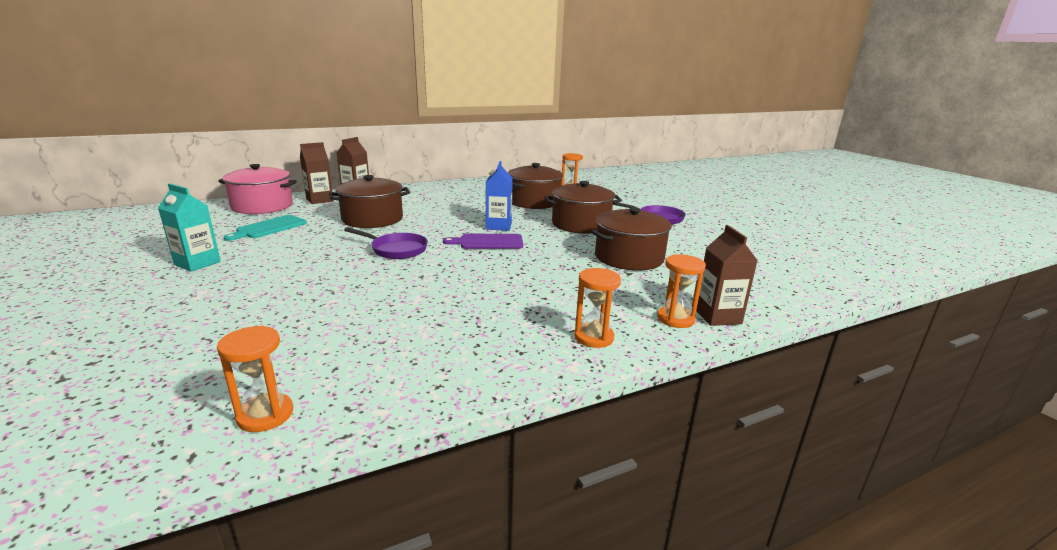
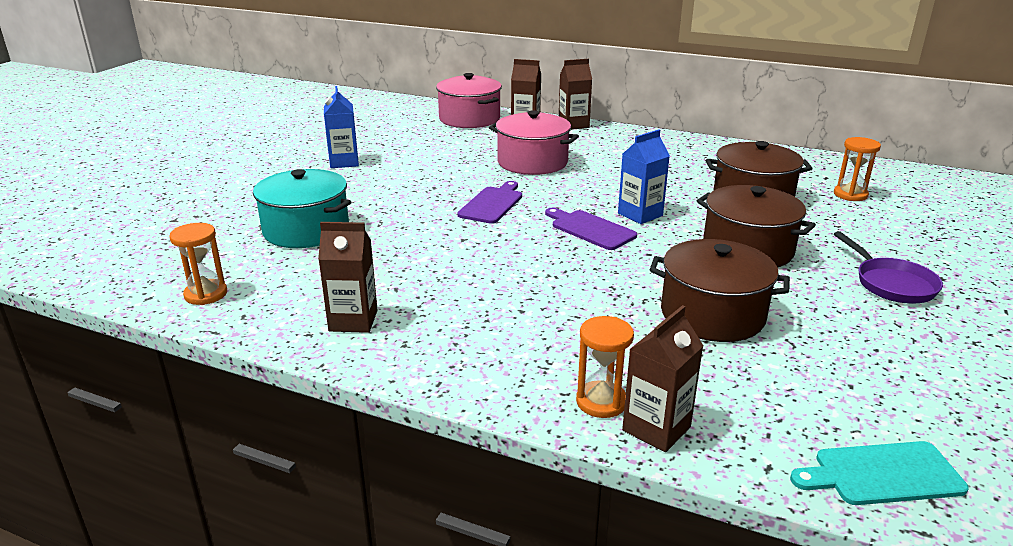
camera: 50 degrees right, 5 degrees up
(197, 263) = (344, 162): turquoise carton -> blue carton
(268, 321) = (306, 230): none -> turquoise pot
(269, 228) = (438, 144): turquoise cutting board -> turquoise cutting board (882, 474)
(372, 219) = (532, 162): brown pot -> pink pot
(396, 250) = (492, 204): purple pan -> purple cutting board
(453, 358) = (353, 321): none -> brown carton
(594, 337) = (483, 369): orange hourglass -> none

